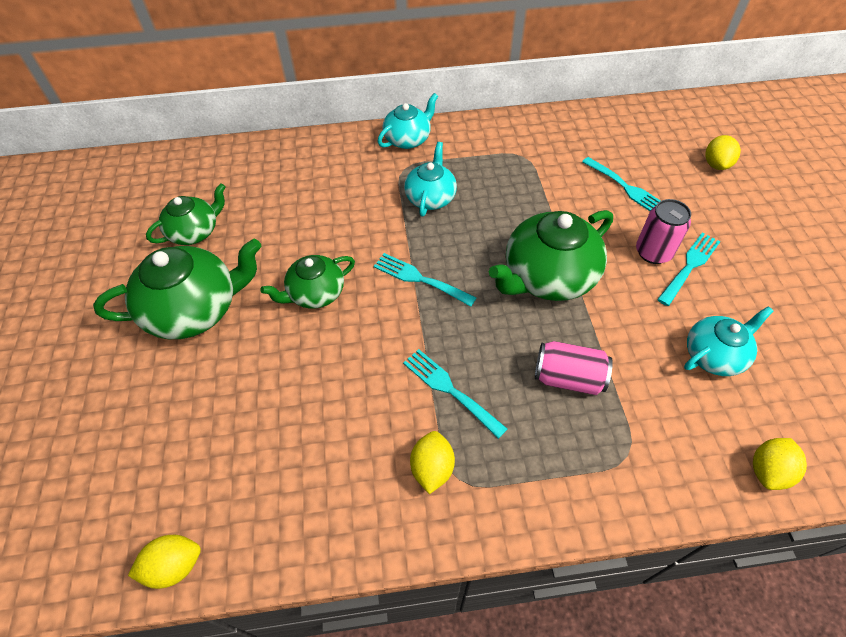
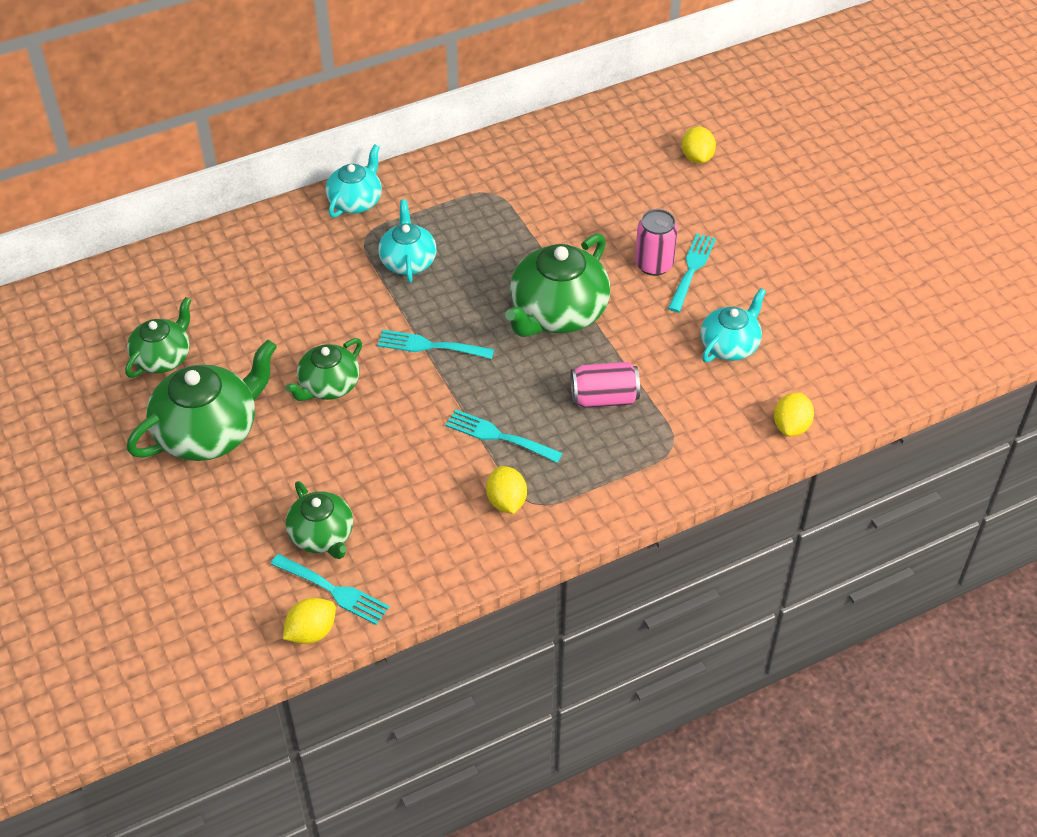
camera: 20 degrees left, 5 degrees down
(239, 450) = (322, 536): none -> green teapot
(626, 188) = (611, 204): turquoise fork -> turquoise fork (334, 590)

